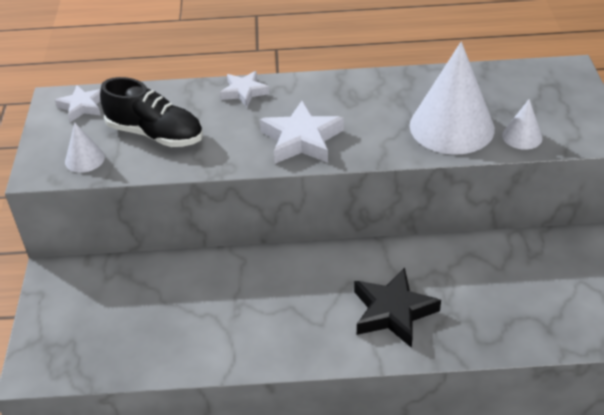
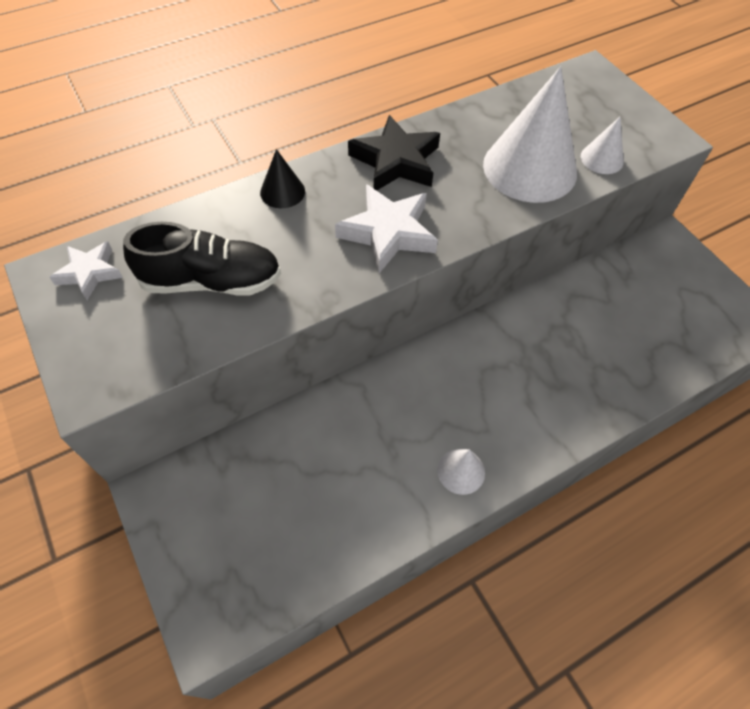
camera: 30 degrees left, 15 degrees up
(84, 159) = (142, 347): white cone -> white cone (461, 471)
(244, 92) = (282, 191): white star -> black cone
(393, 312) = (545, 387): black star -> black star (396, 161)

